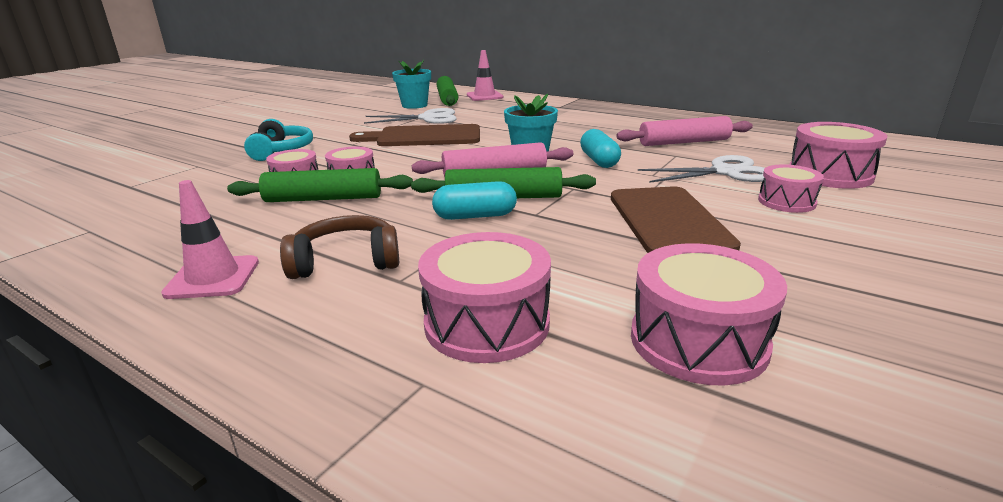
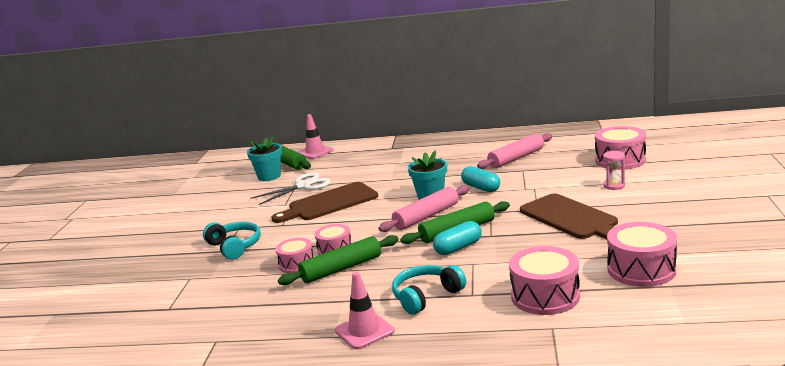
camera: 25 degrees left, 5 degrees down
(346, 262) = (426, 296): brown headphones -> turquoise headphones
(725, 172) = (564, 175): white scissors -> none
(786, 202) = (614, 186): pink drum -> pink hourglass

